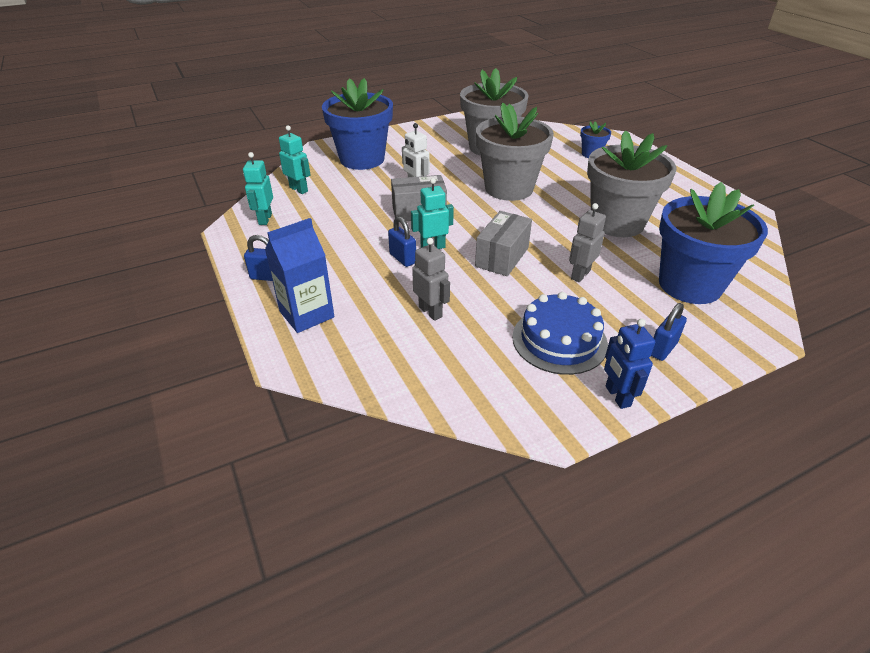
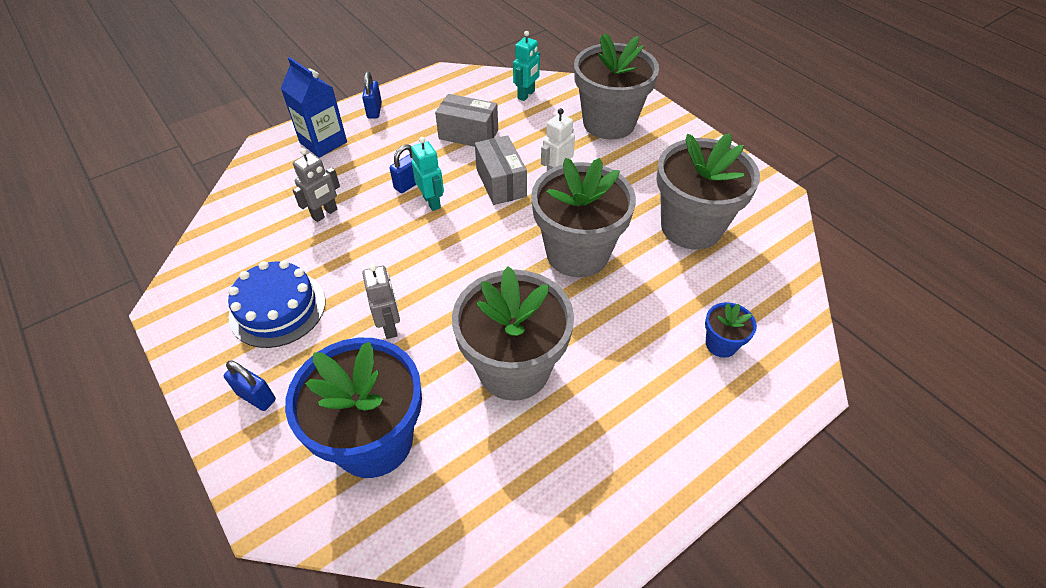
camera: 80 degrees right, 10 degrees up
(265, 219) = (465, 88): turquoise robot -> none
(362, 159) = (609, 123): blue flower pot -> grey flower pot
(502, 257) = (419, 257): grey box -> grey box (468, 134)
(580, 275) = (390, 326): grey robot -> grey robot turned 45 degrees clockwise
(617, 396) = (195, 352): blue robot -> none

